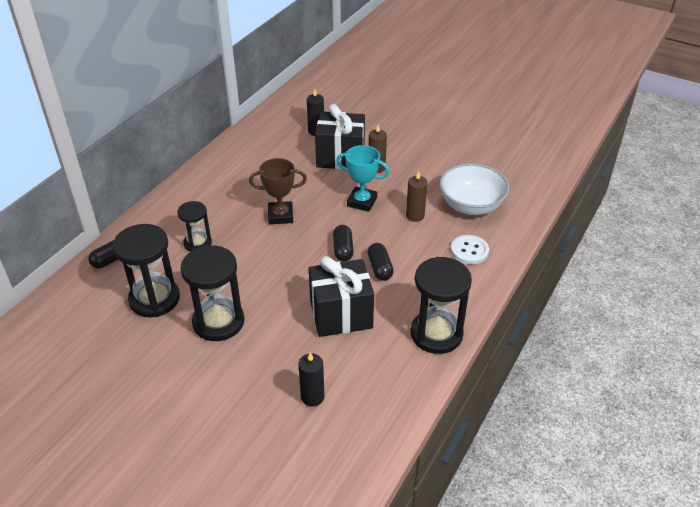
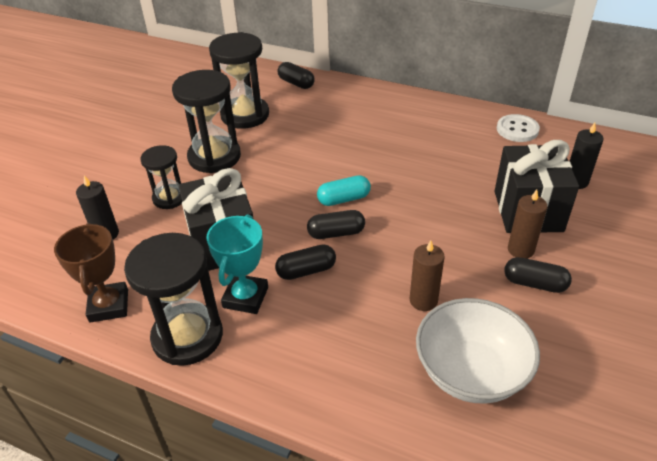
camera: 85 degrees right, 0 degrees up
(198, 243) = (327, 125): black hourglass -> black hourglass (169, 198)
(280, 216) = (387, 174): brown trophy -> brown trophy (109, 305)
(304, 242) = (344, 199): none -> turquoise capsule
(362, 202) = (436, 241): turquoise trophy -> turquoise trophy (245, 297)
(406, 169) = (534, 283): none -> black capsule
(469, 251) = (358, 371): white button -> white button (517, 129)

